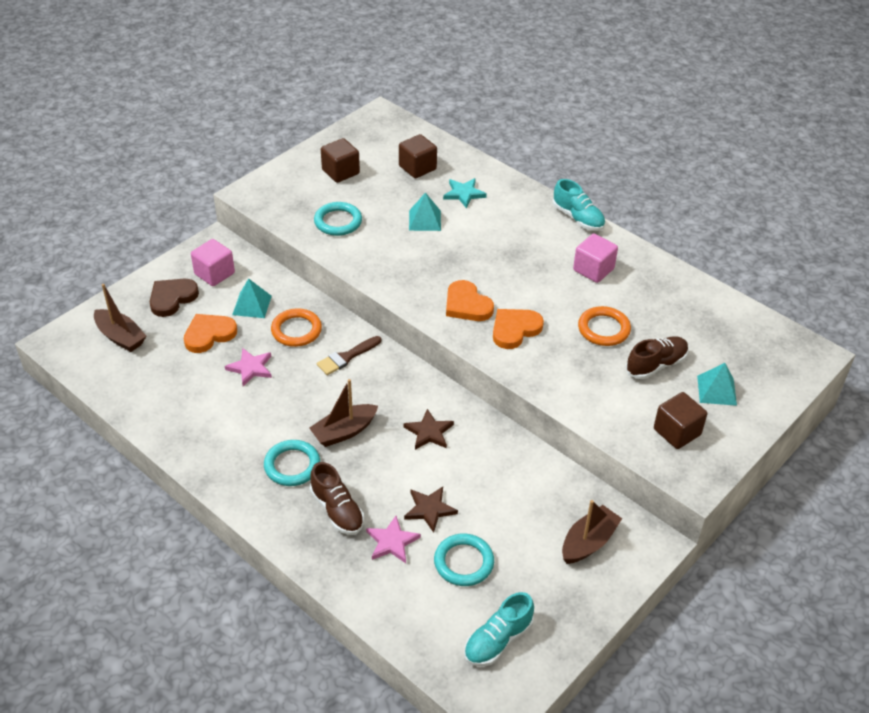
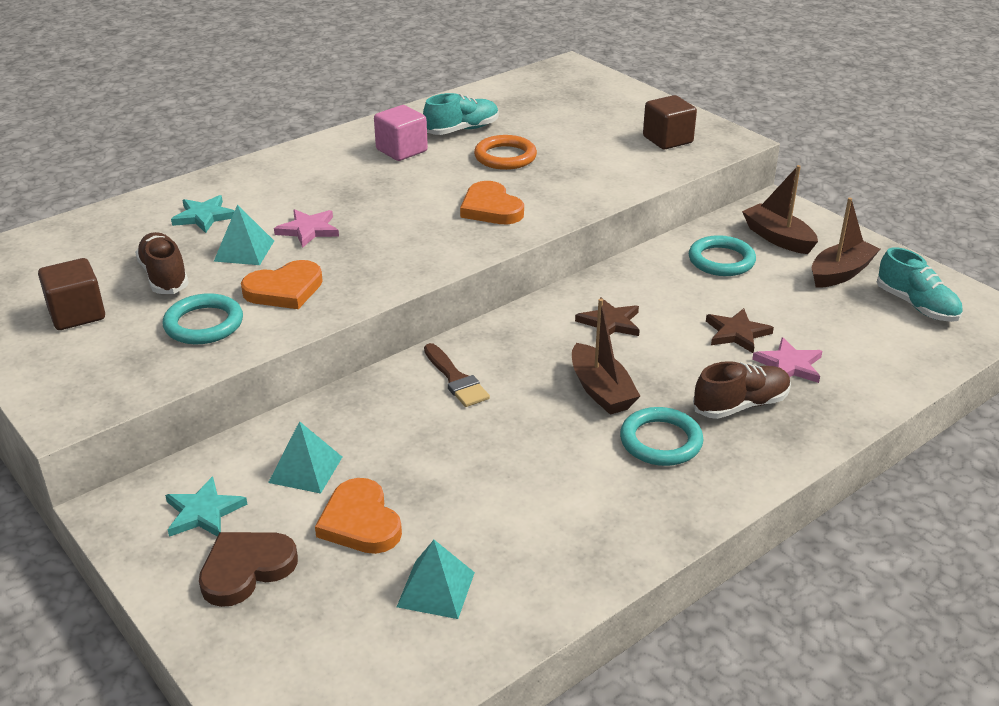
camera: 80 degrees left, 10 degrees down
(120, 337) = (326, 644): brown boat -> brown boat (840, 273)
(172, 298) = (246, 569): brown heart -> brown heart turned 90 degrees clockwise
(214, 274) = (203, 512): pink cube -> turquoise star
(250, 368) = (454, 475): pink star -> pink star (308, 230)
(296, 330) = (383, 424): orange ring -> none
(417, 168) = (117, 246): brown cube -> none
(463, 562) = (814, 317): turquoise ring -> turquoise ring (721, 260)
(467, 305) = (435, 235): orange heart -> orange heart (284, 290)
(578, 218) = (302, 148): turquoise shoe -> turquoise shoe (462, 130)
(656, 365) = (569, 137): brown shoe -> brown shoe (164, 276)
(716, 390) = (611, 113): turquoise pyramid -> turquoise pyramid (436, 589)

